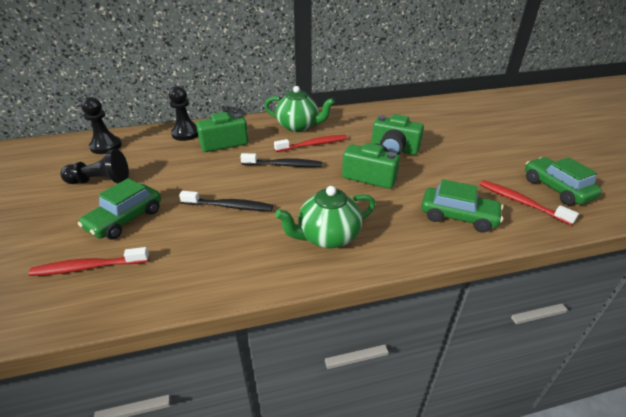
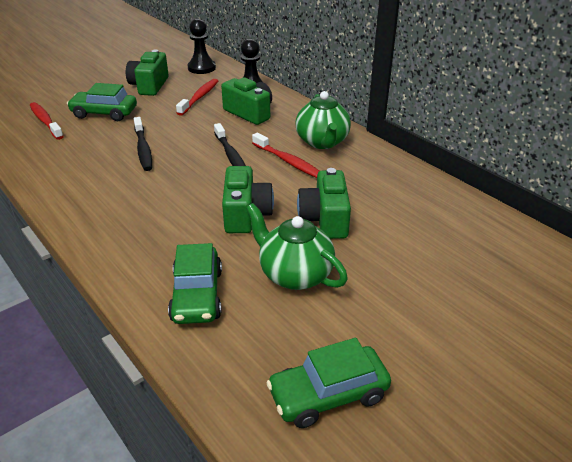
camera: 65 degrees right, 0 degrees up
(100, 181) = (149, 86): black pawn -> green camera
(327, 237) = (119, 212): green teapot -> green teapot (294, 274)
(521, 202) = (263, 353): red toothbrush -> red toothbrush (199, 97)
(556, 189) = (328, 395): green car -> green car turned 150 degrees counterclockwise

